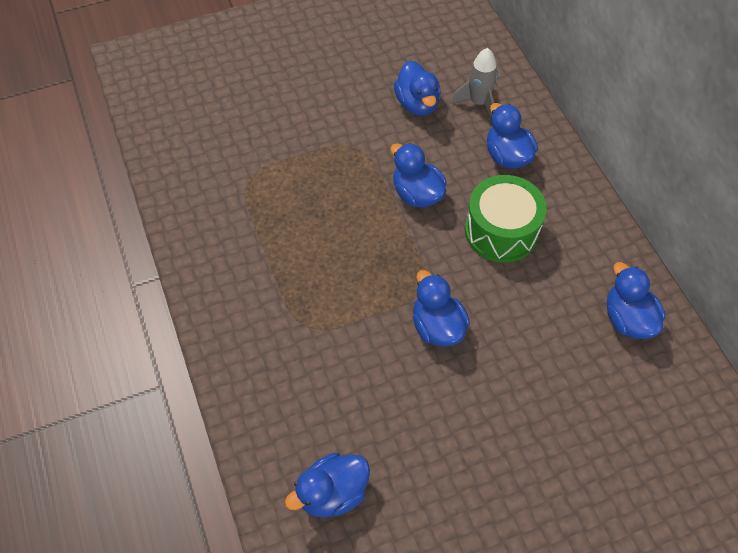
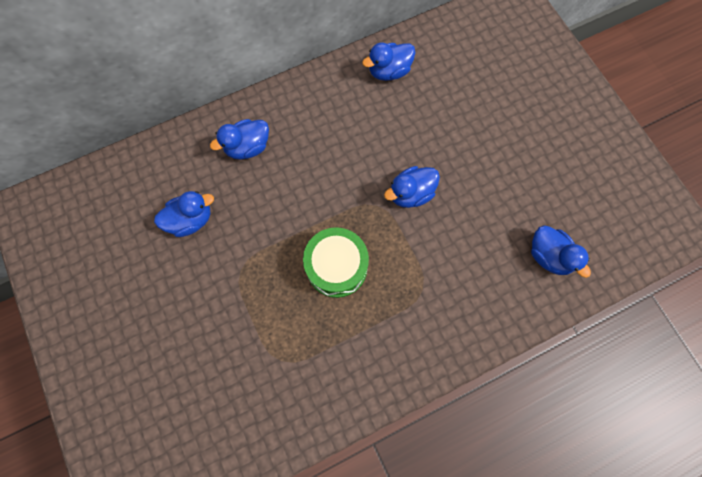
camera: 95 degrees left, 15 degrees up
(417, 194) = (290, 214): blue duck -> none
(478, 102) = (190, 170): grey rocket -> none
(501, 231) = (322, 151): green drum -> green drum (337, 267)

